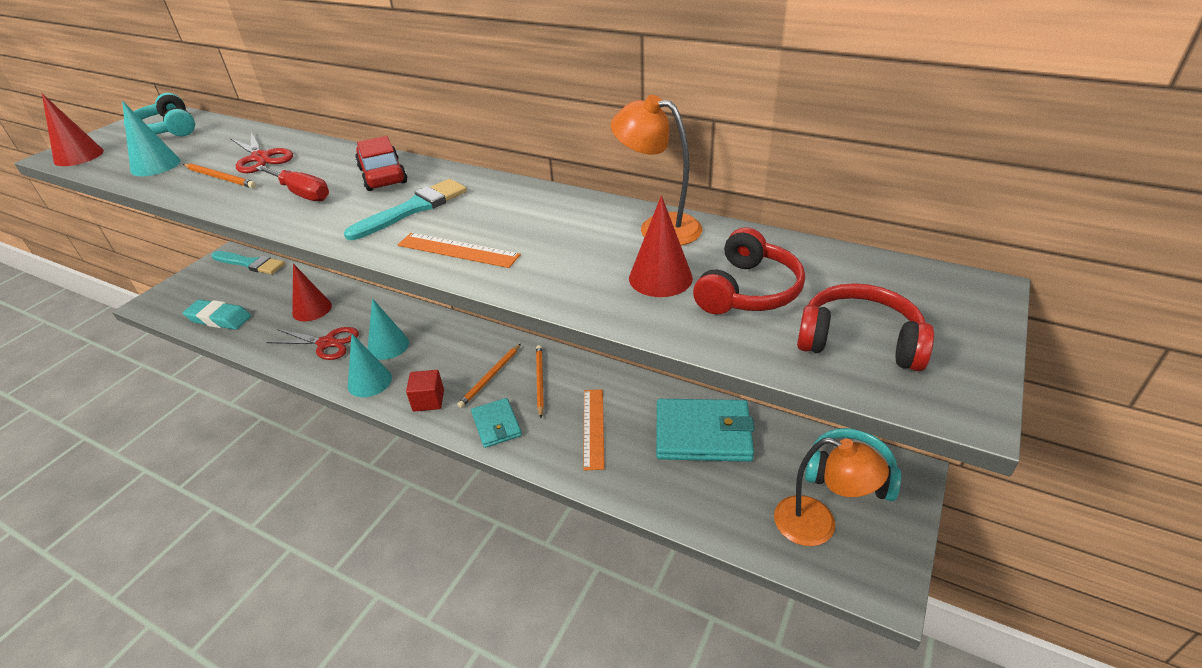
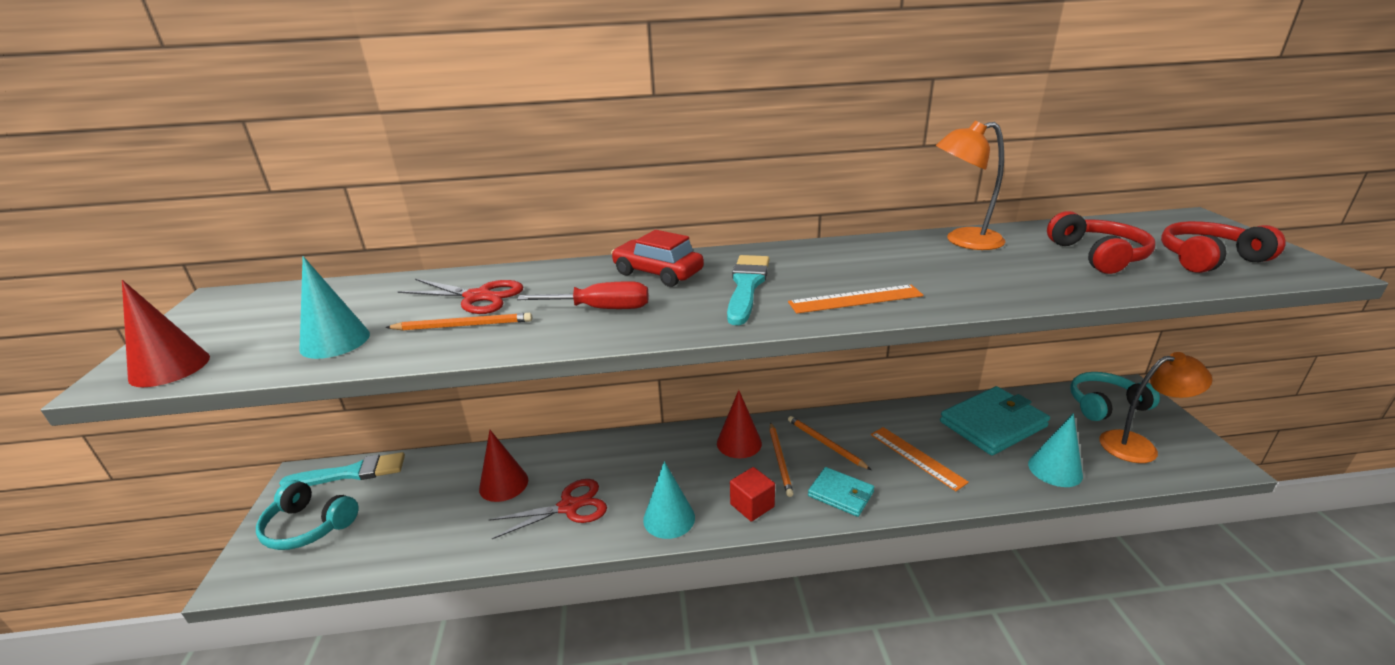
camera: 35 degrees left, 10 degrees down
(167, 130) = (272, 308): turquoise headphones -> turquoise headphones (308, 526)
(219, 319) = (386, 544): turquoise eraser -> none
(388, 345) = (642, 479): turquoise cone -> turquoise cone (1055, 469)
(660, 278) = (1034, 266): red cone -> red cone (739, 443)

